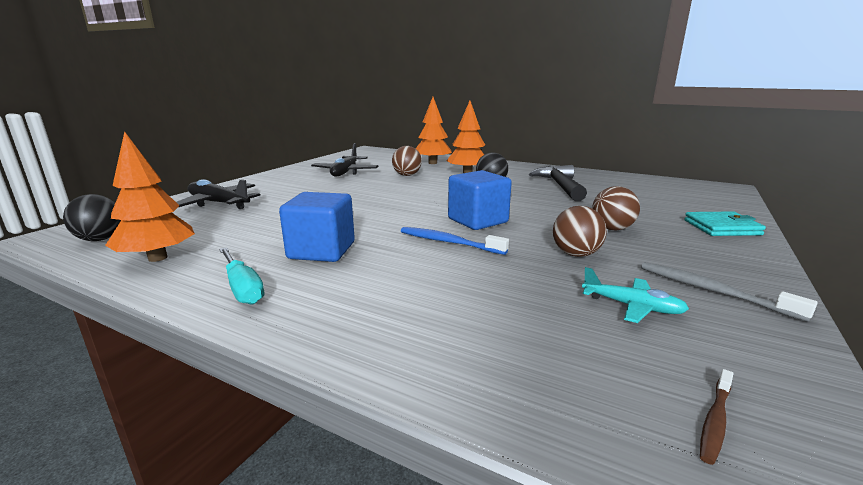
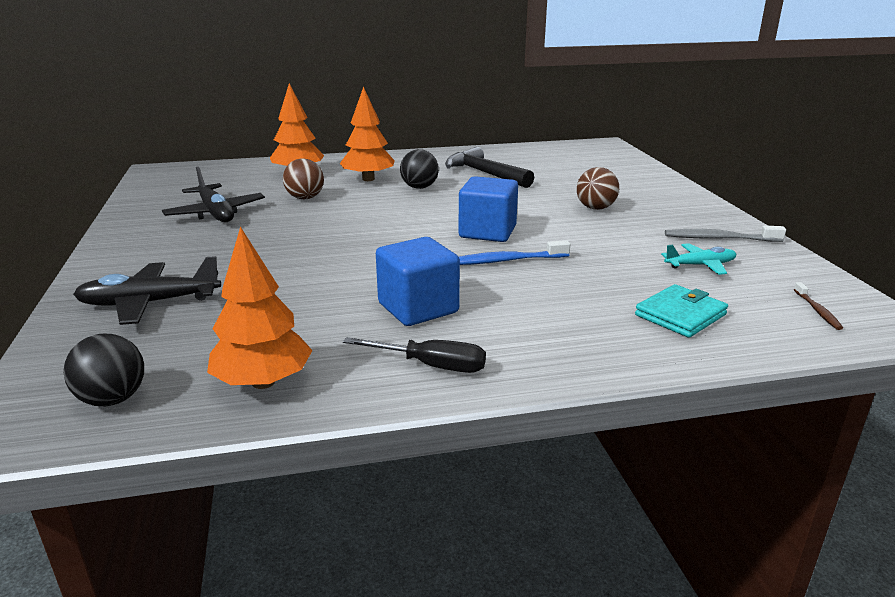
camera: 40 degrees left, 5 degrees up
(242, 288) = (431, 365): turquoise screwdriver -> black screwdriver
(576, 254) = (610, 239): brown ball -> none
(722, 227) = (656, 185): turquoise wallet -> turquoise wallet (680, 315)

